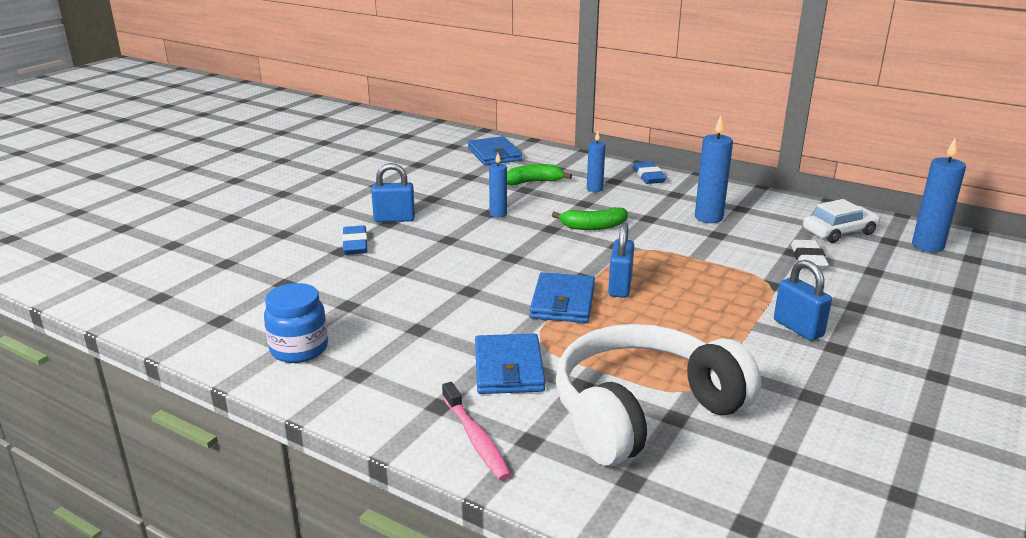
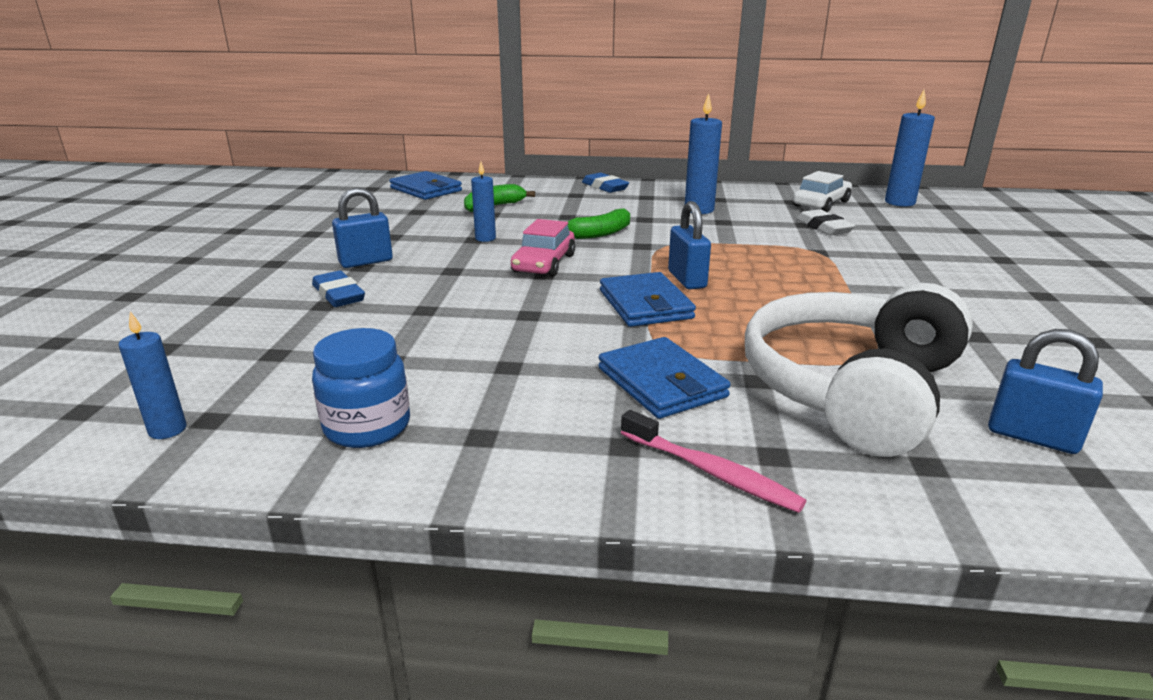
camera: 25 degrees left, 0 degrees up
(521, 247) = (543, 263): none -> pink car
(594, 189) = (564, 203): blue candle -> blue candle (167, 430)
(798, 328) = (888, 282): blue padlock -> blue padlock (1032, 437)

